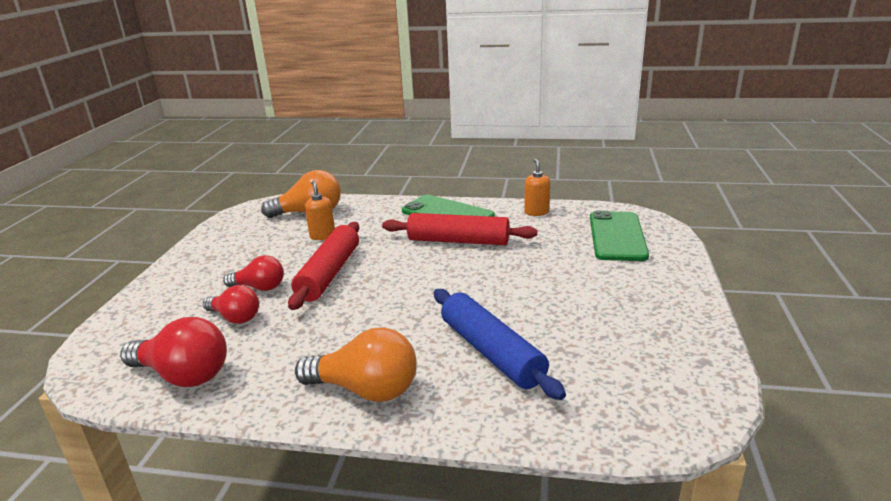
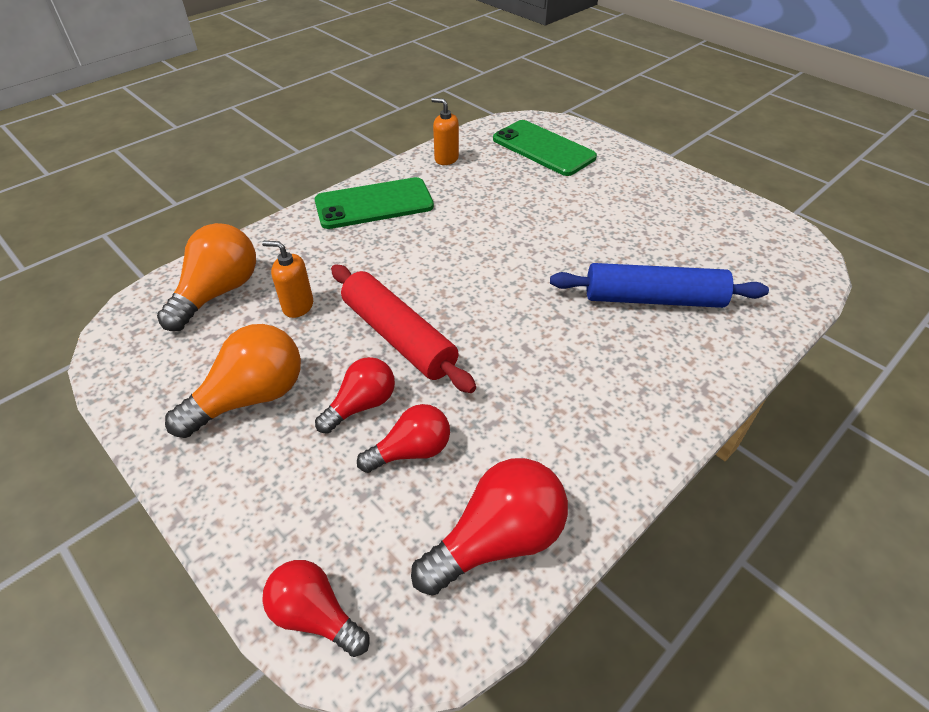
camera: 55 degrees left, 20 degrees up
(101, 338) = (315, 615): none -> red light bulb
(366, 390) = (647, 399): orange light bulb -> orange light bulb (251, 397)
(458, 241) = (441, 225): red rolling pin -> none

